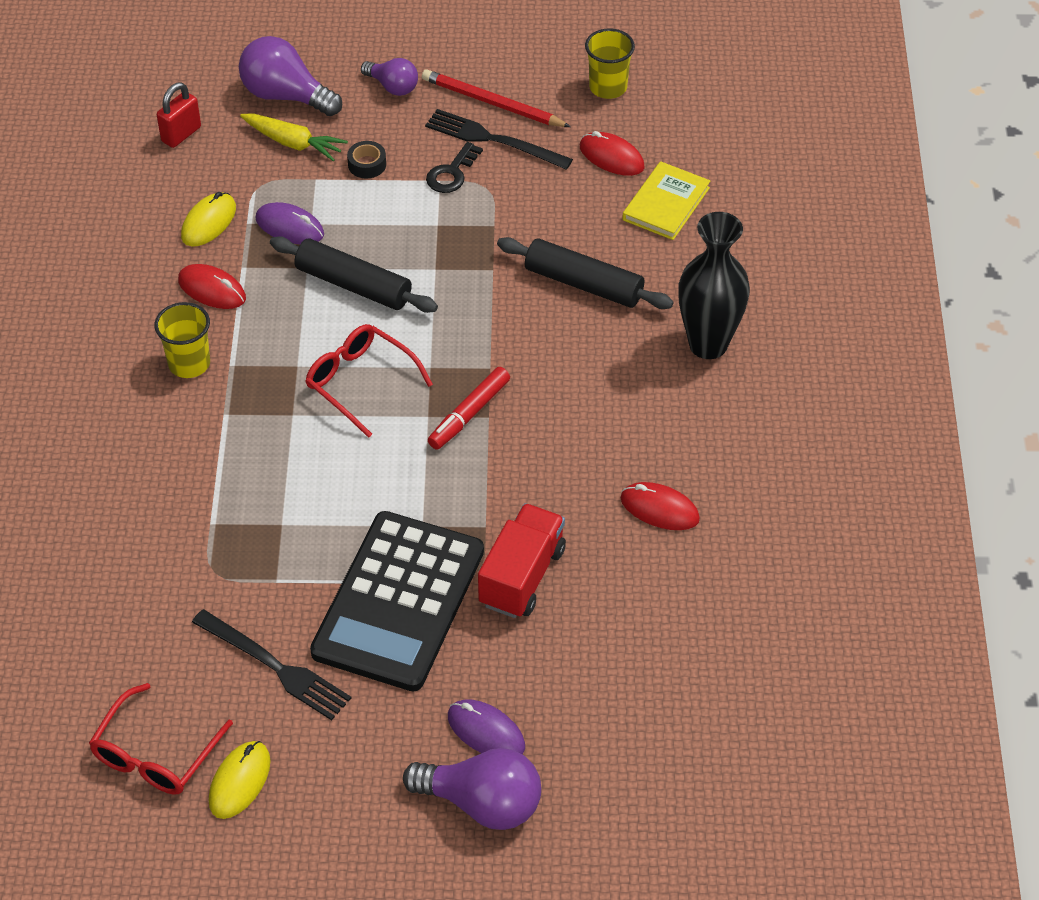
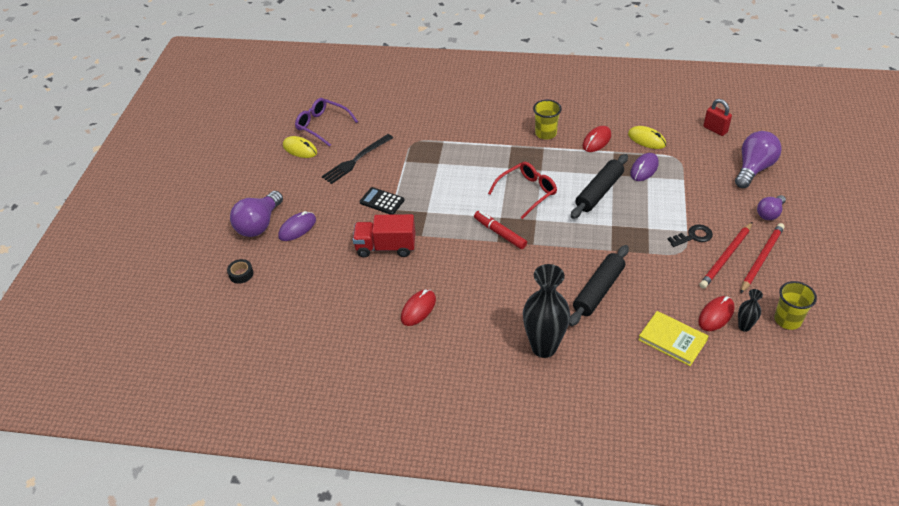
camera: 100 degrees right, 5 degrees down
(155, 755) = (322, 125): red glasses -> purple glasses
(293, 143) = (713, 171): yellow carrot -> none
(367, 164) = (697, 200): black tape -> black tape (241, 274)
(398, 601) = (382, 201): black calculator -> black calculator, size x0.42
(452, 173) = (693, 236): black key -> black key turned 120 degrees clockwise
(493, 140) = (726, 257): black fork -> red pencil
(522, 576) = (386, 247): red truck -> red truck turned 150 degrees clockwise
(628, 130) = (744, 327): none -> black vase

